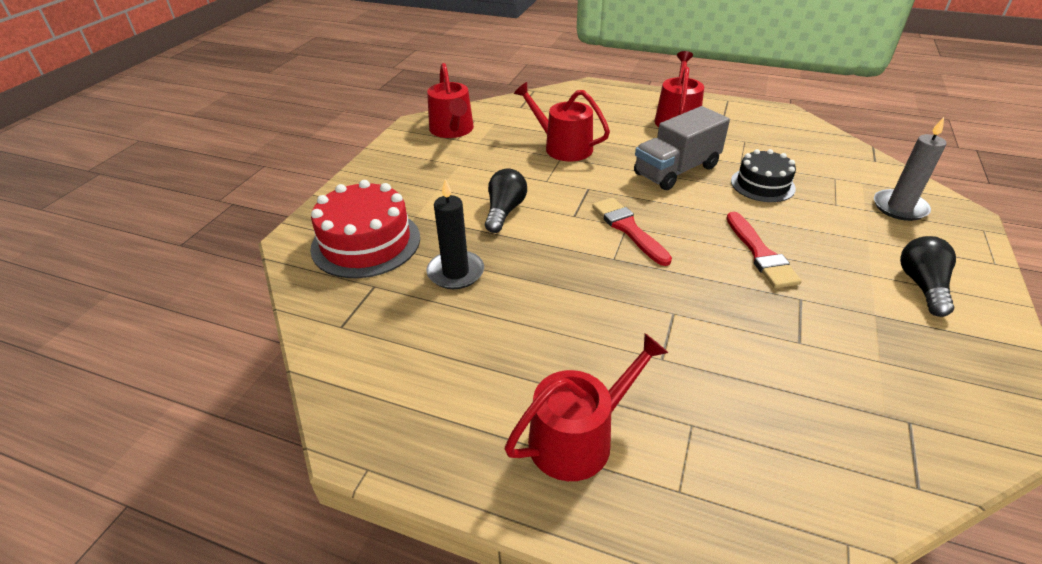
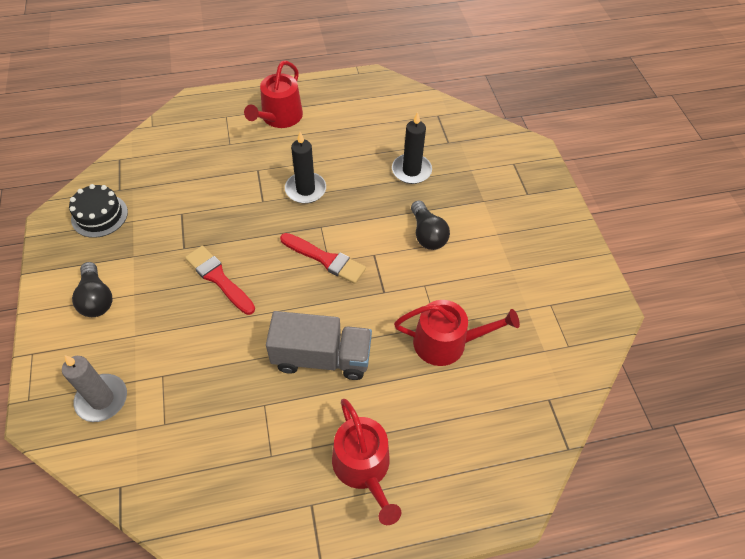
camera: 145 degrees right, 15 degrees up
(366, 242) = (488, 166): red cake -> none
(452, 130) = (569, 316): red watering can -> none
(606, 304) = (305, 189): none -> black candle
(676, 170) = (321, 357): grey truck -> grey truck turned 75 degrees clockwise
(762, 184) = (234, 374): black cake -> black cake (99, 215)

